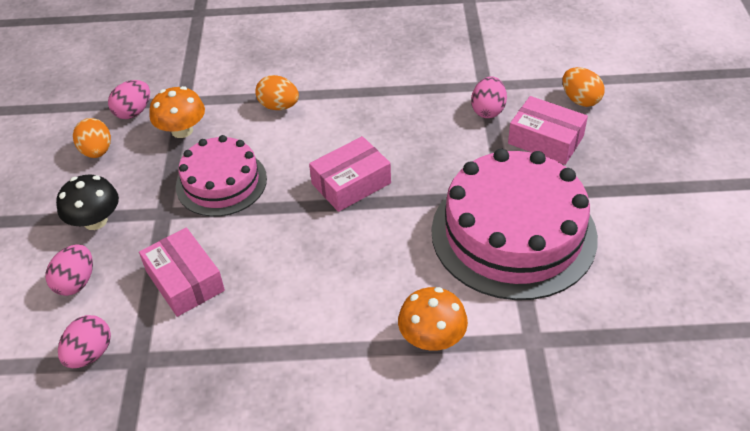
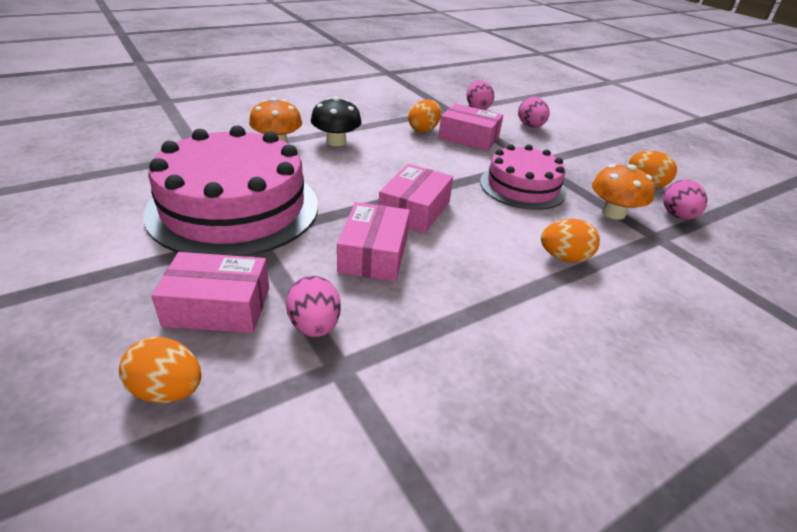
camera: 145 degrees right, 10 degrees down
(95, 221) = (570, 150): black mushroom -> black mushroom (336, 142)
(224, 316) = (423, 130): none -> orange egg
(418, 149) = (374, 254): none -> pink box

